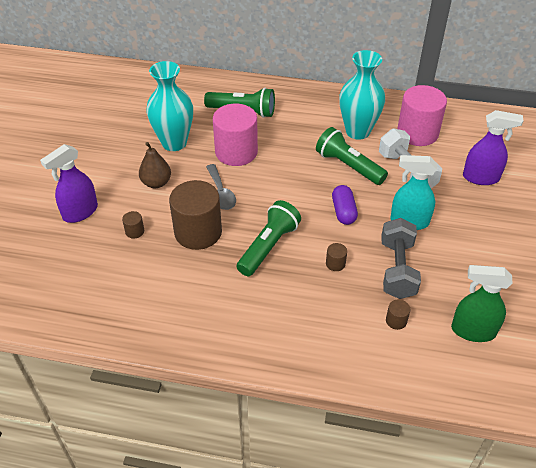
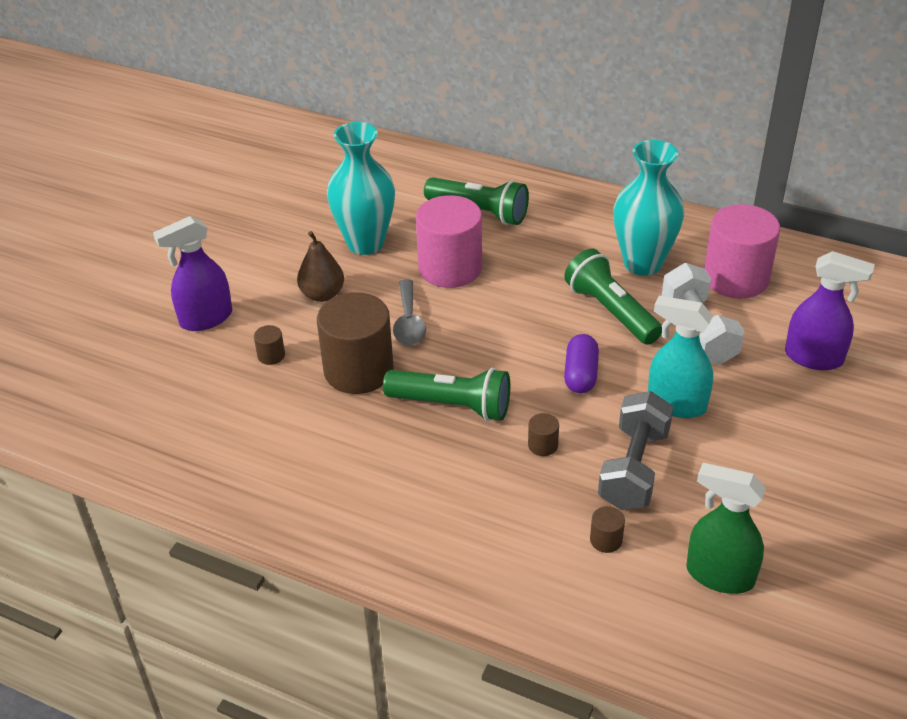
camera: 15 degrees right, 5 degrees down
(268, 246) = (452, 405): green flashlight -> green flashlight turned 60 degrees clockwise

